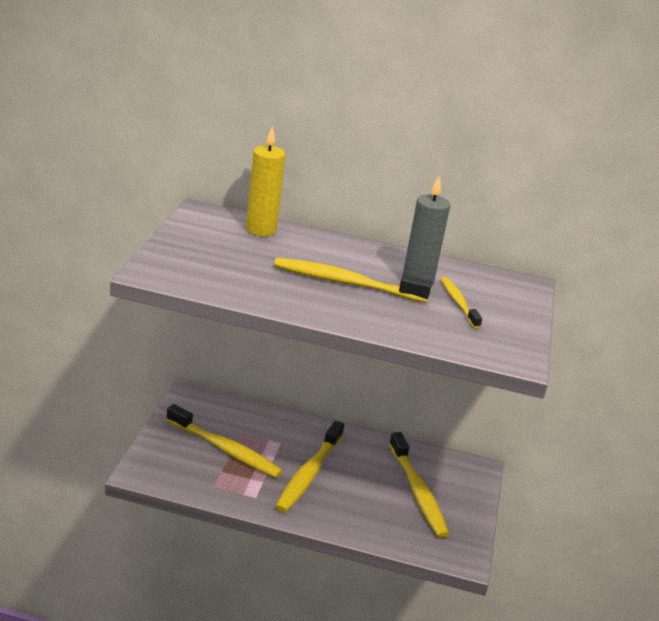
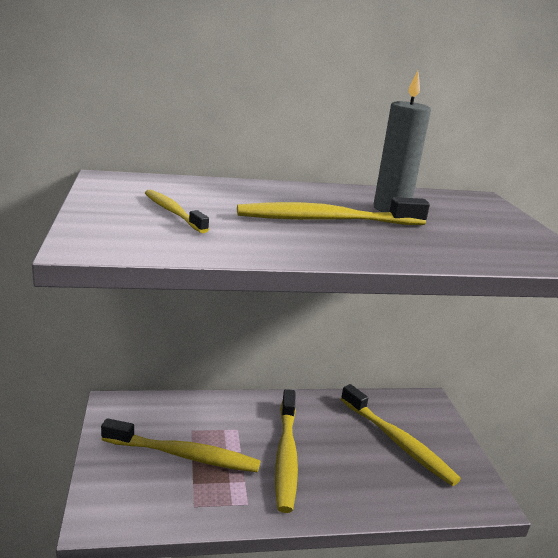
camera: 20 degrees left, 5 degrees down
(260, 230) = (189, 186): yellow candle -> none
(458, 303) = (449, 221): yellow toothbrush -> yellow toothbrush (173, 212)

